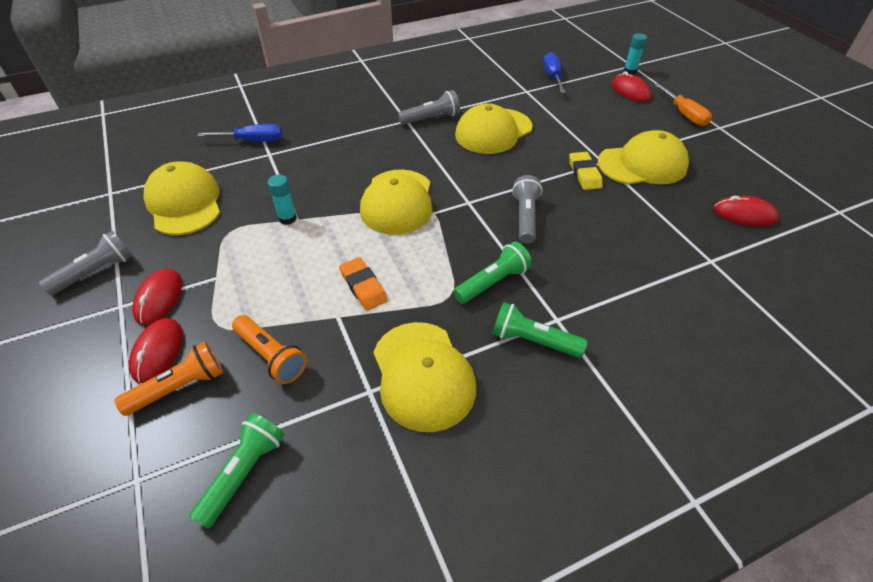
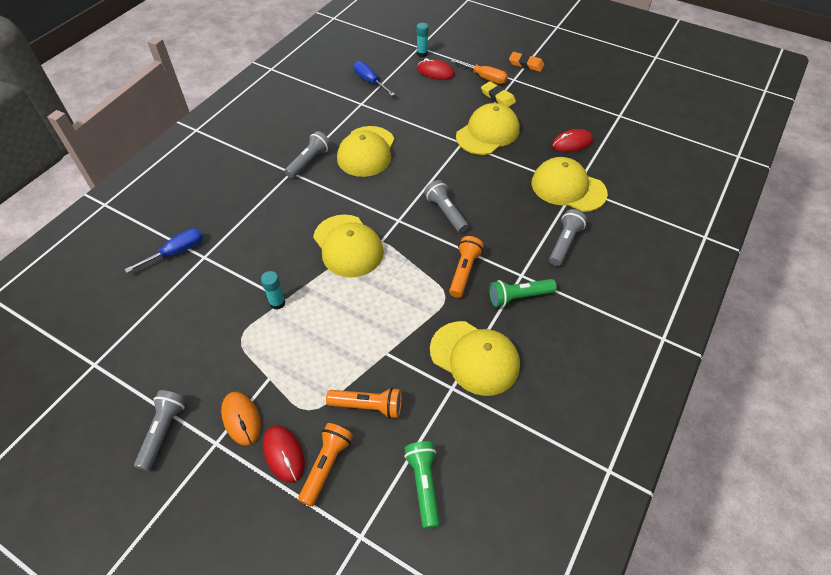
camera: 35 degrees left, 5 degrees up
(159, 298) = (241, 419): red mouse -> orange mouse
(184, 203) = (175, 336): yellow cap -> yellow cap (568, 188)
(363, 286) = (383, 322): orange eraser -> orange eraser (526, 64)
(492, 282) = (464, 272): green flashlight -> orange flashlight
(584, 174) = (457, 158): yellow eraser -> yellow eraser (497, 97)
(643, 313) = (564, 243): none -> grey flashlight

